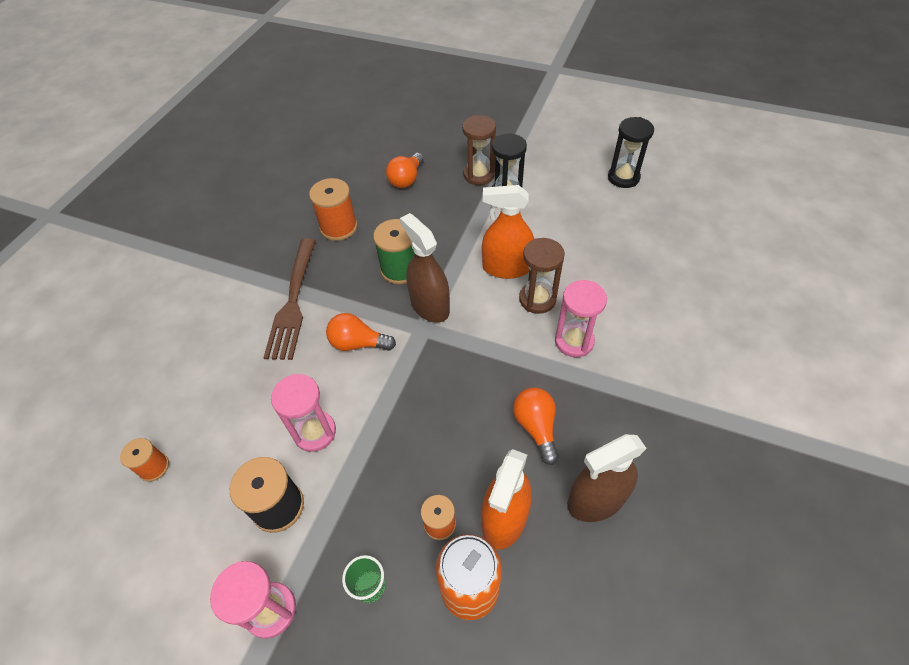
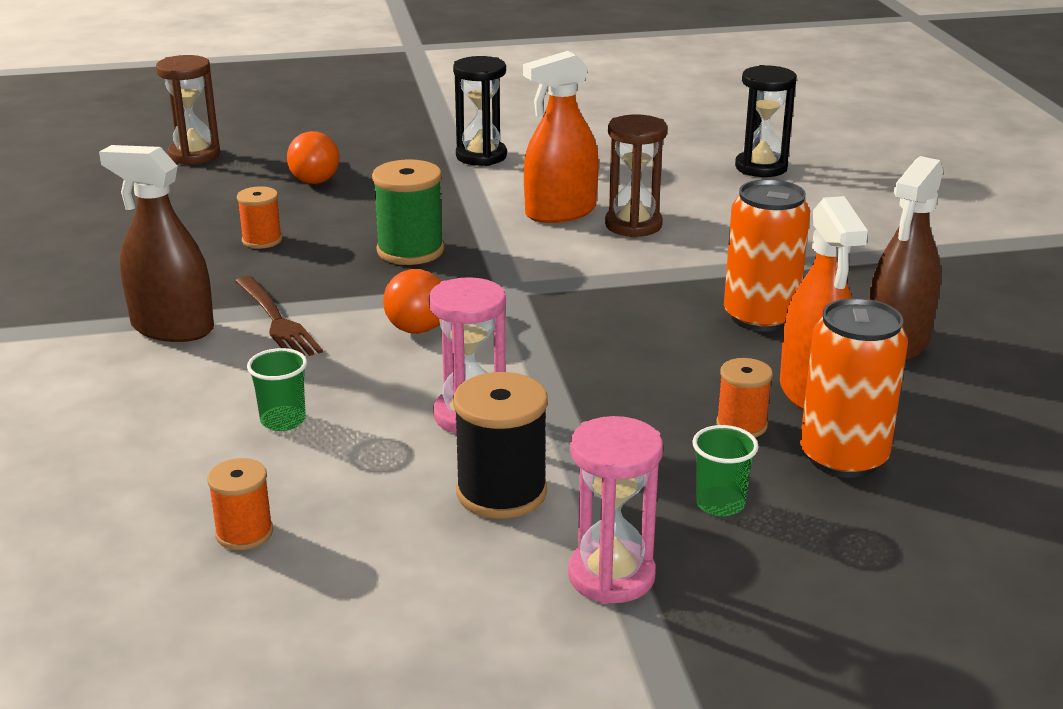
camera: 35 degrees left, 25 degrees down
(234, 387) = (283, 420): none -> green cup
(293, 302) = (277, 321): brown fork -> brown fork, size x0.67
(339, 227) = (262, 240): orange spool -> orange spool, size x0.60
(430, 306) = (495, 268): brown spray bottle -> brown spray bottle (172, 328)
(479, 175) = (421, 150): brown hourglass -> brown hourglass (194, 155)
(536, 427) = (760, 317): orange light bulb -> orange can
(574, 341) = (720, 243): pink hourglass -> none
(623, 178) = (618, 112): black hourglass -> black hourglass (761, 167)

